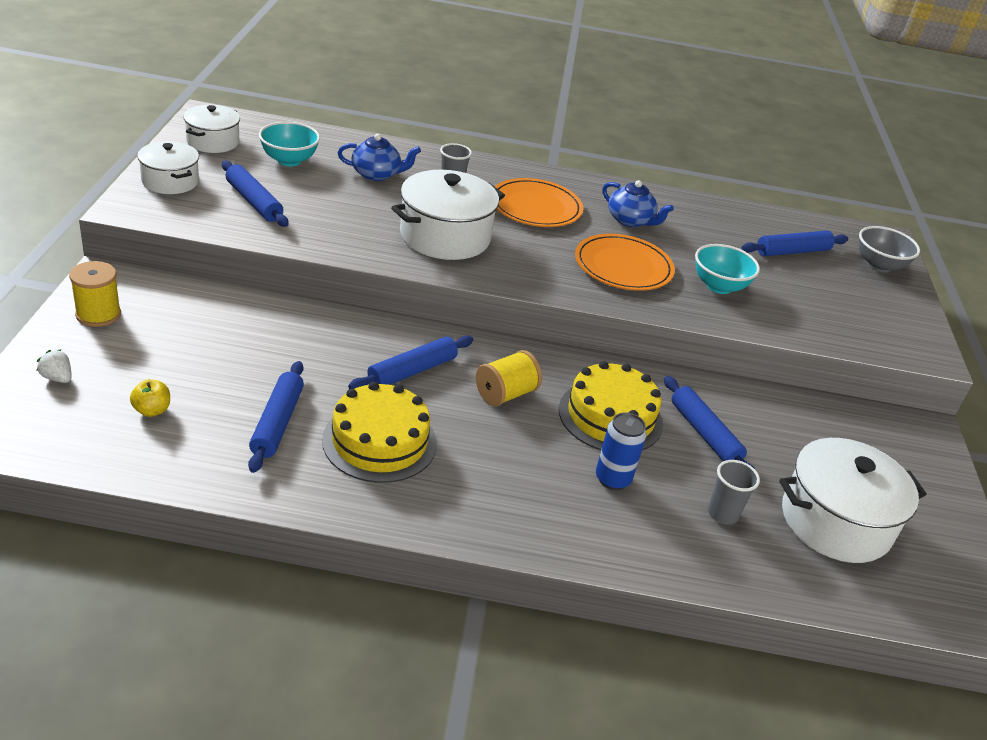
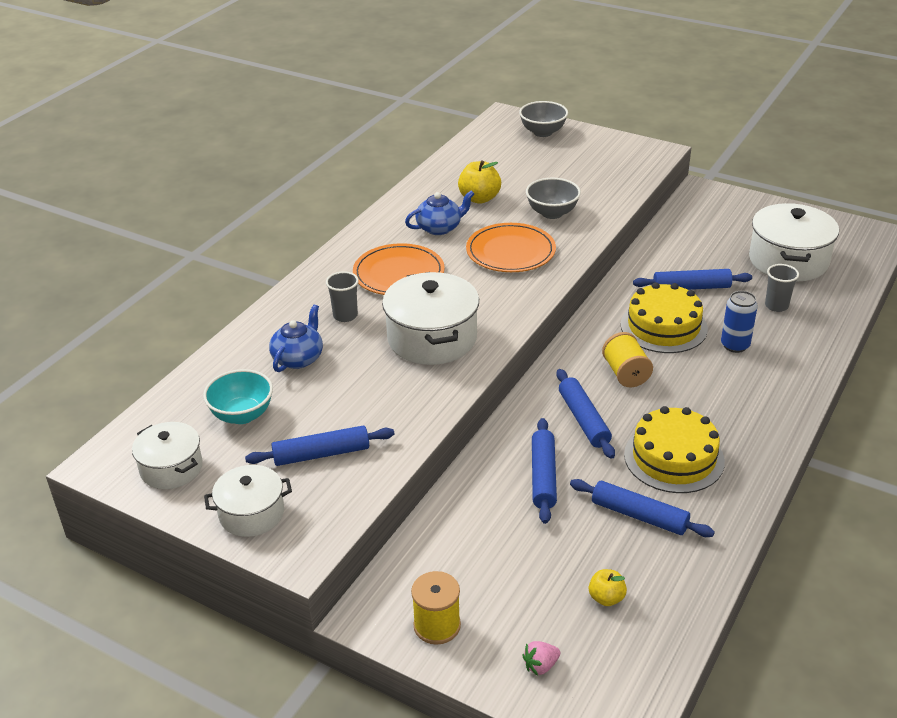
camera: 60 degrees left, 0 degrees up
(57, 378) = (540, 666): white strawberry -> pink strawberry
(704, 238) = (479, 198): none -> yellow apple
(719, 286) = (552, 213): turquoise bowl -> grey bowl
(792, 251) = (512, 163): blue rolling pin -> blue rolling pin (543, 476)

